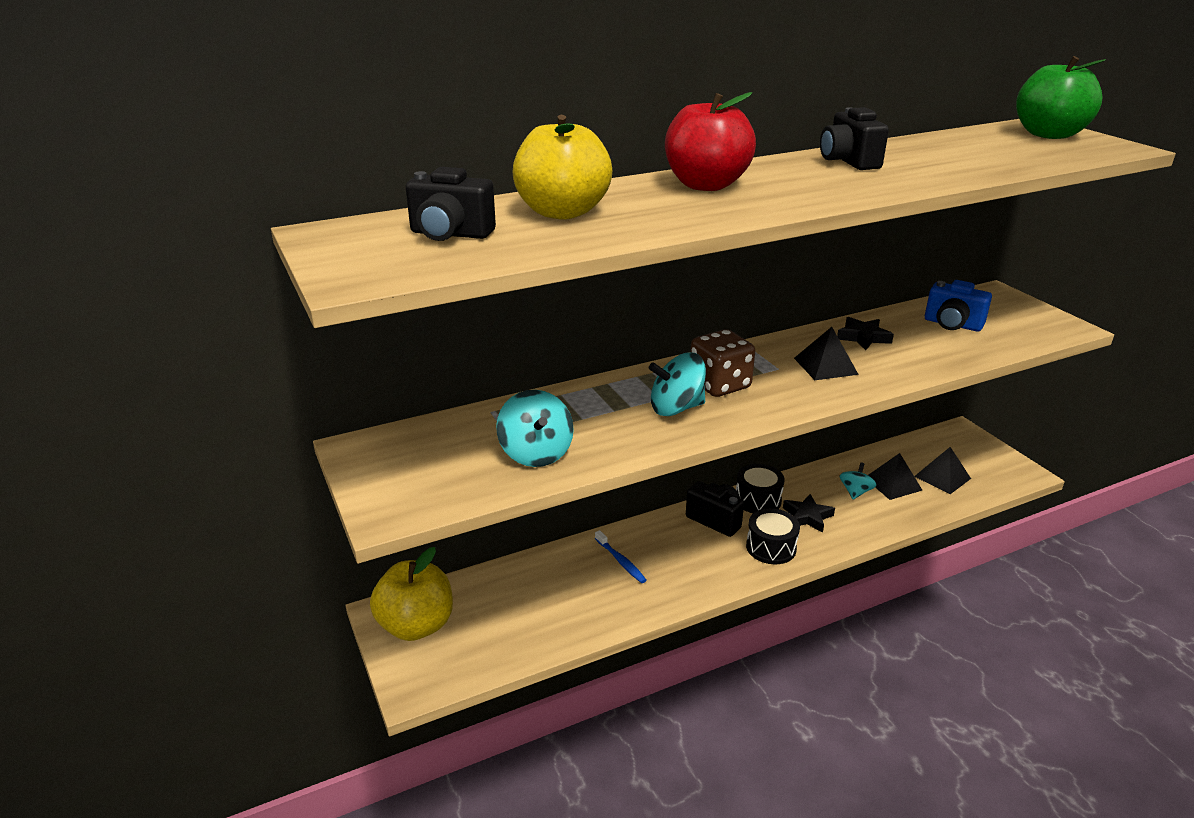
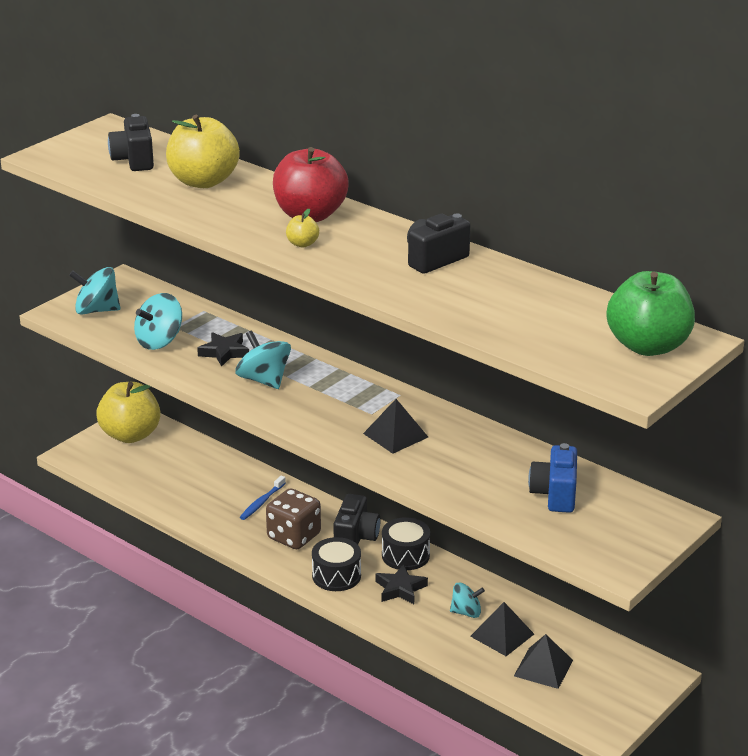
camera: 65 degrees right, 0 degrees up
(413, 482) = (96, 310): none -> turquoise spinning top
(719, 385) = (317, 391): brown dice -> brown dice (294, 536)
(777, 197) = (302, 244): none -> yellow apple
(863, 337) = (475, 447): black star -> black star (224, 352)

